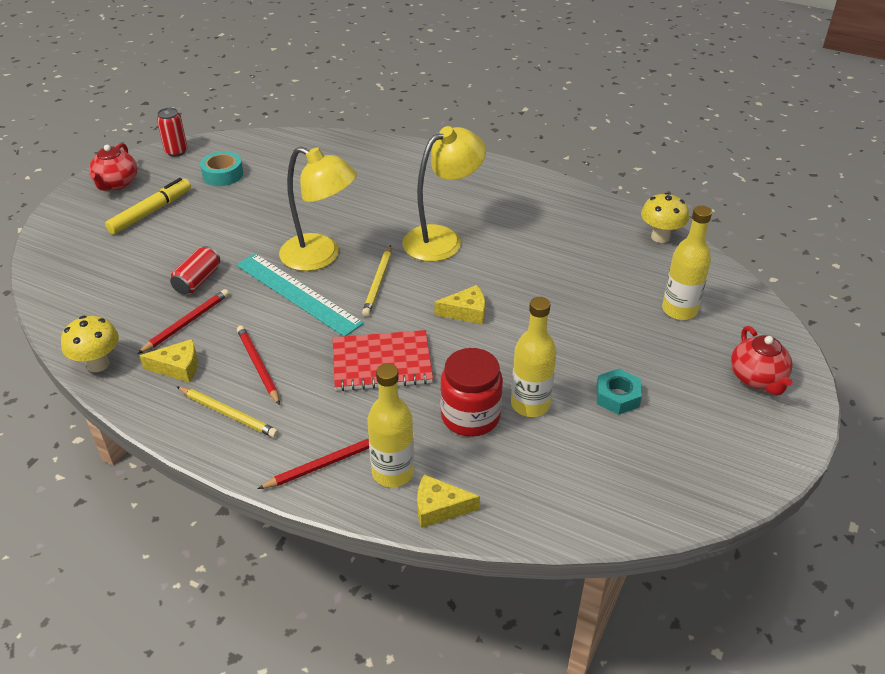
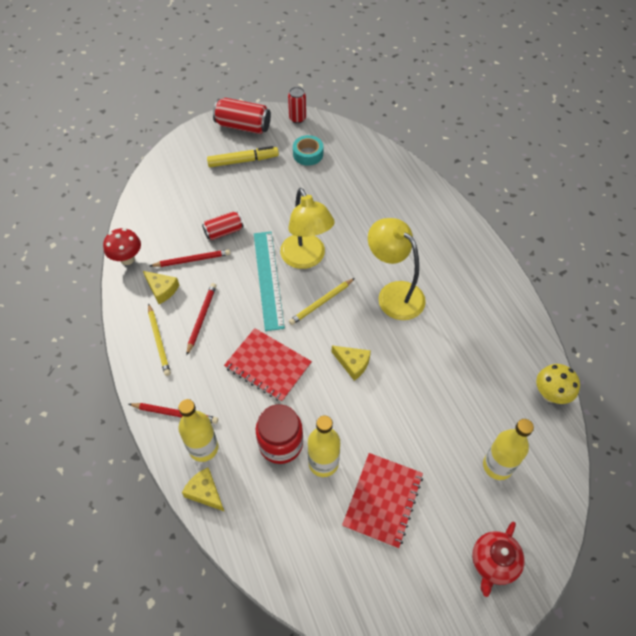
camera: 40 degrees right, 15 degrees up
(98, 364) = (127, 259): yellow mushroom -> red mushroom
(116, 183) = (243, 126): red teapot -> red can
(442, 239) = (394, 294): yellow lamp -> yellow lamp turned 135 degrees counterclockwise
(617, 396) = (383, 500): turquoise nut -> red notebook

